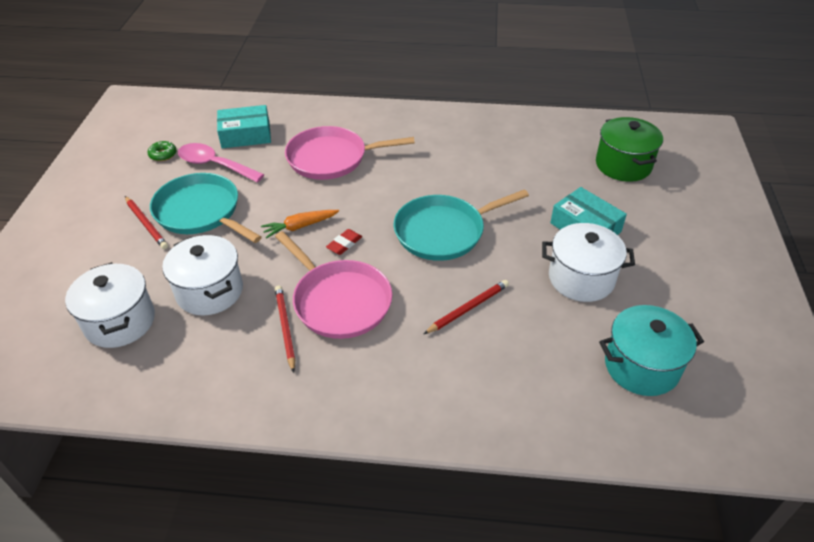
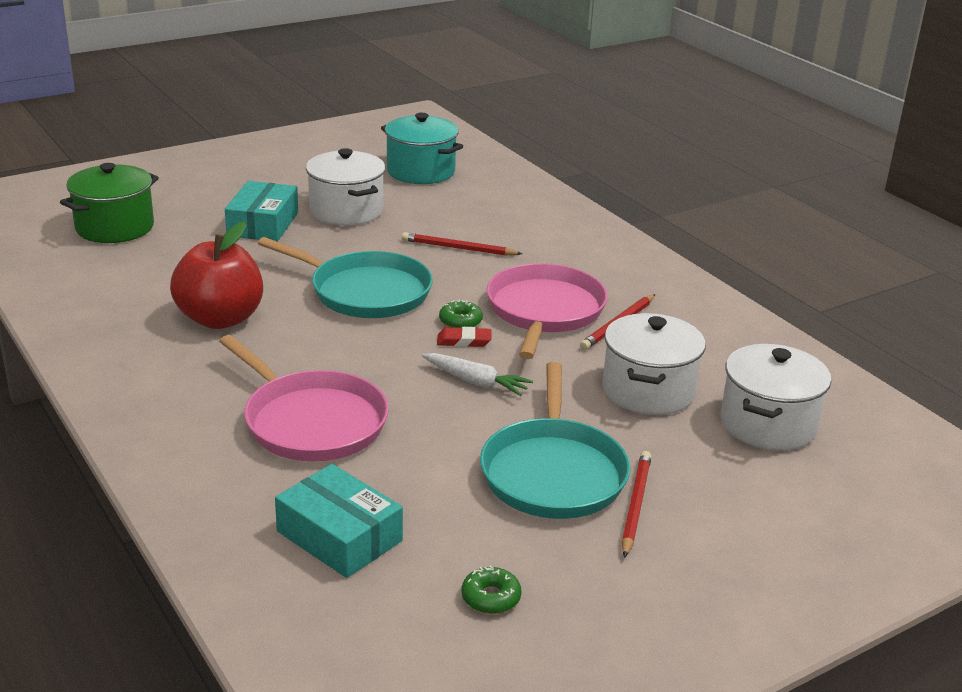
camera: 130 degrees left, 15 degrees down
(215, 165) = (448, 521): pink spoon -> none
(300, 226) = (476, 382): orange carrot -> white carrot
(367, 254) = (460, 321): none -> green donut
(462, 165) = (220, 319): none -> red apple

